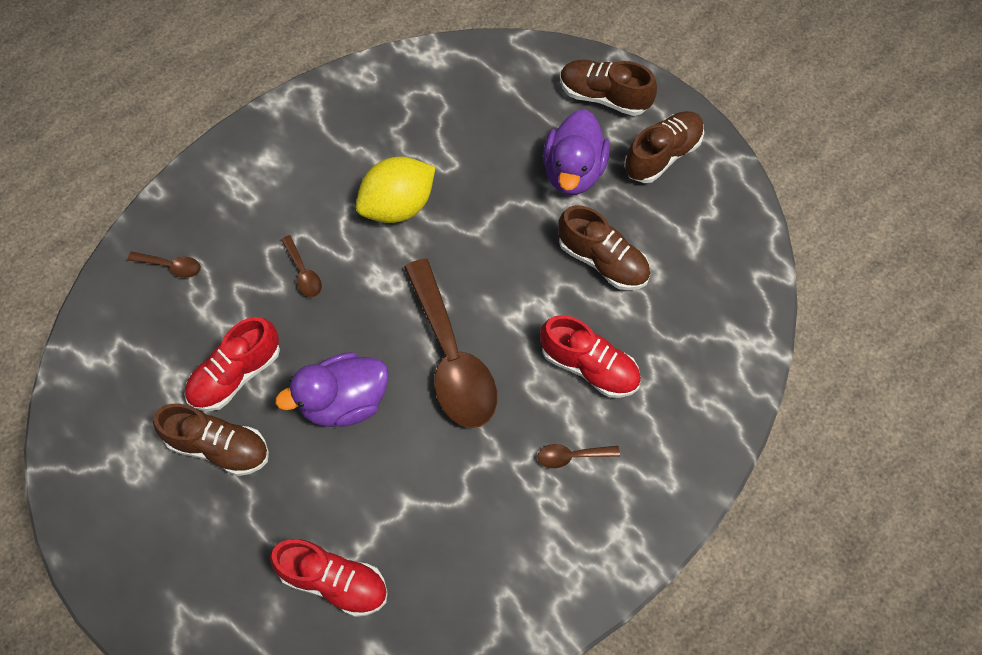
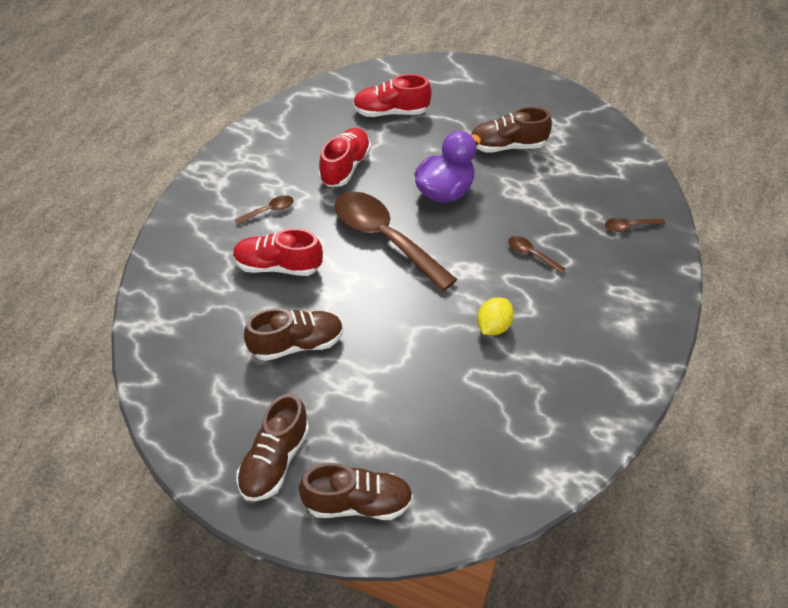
camera: 155 degrees right, 15 degrees down
(236, 374) = (528, 183): red shoe -> red shoe (345, 167)
(398, 205) = (493, 327): yellow lemon -> yellow lemon, size x0.60
(573, 171) = (355, 412): purple duck -> none
(602, 260) = (297, 344): brown shoe -> brown shoe turned 150 degrees clockwise

